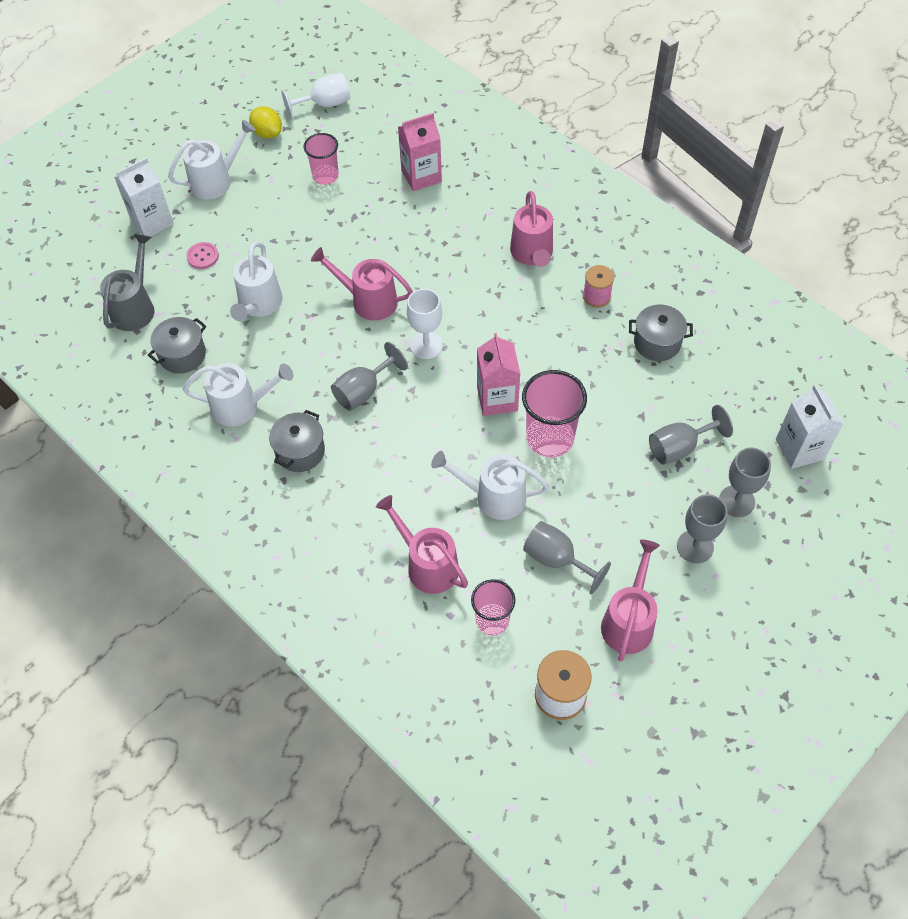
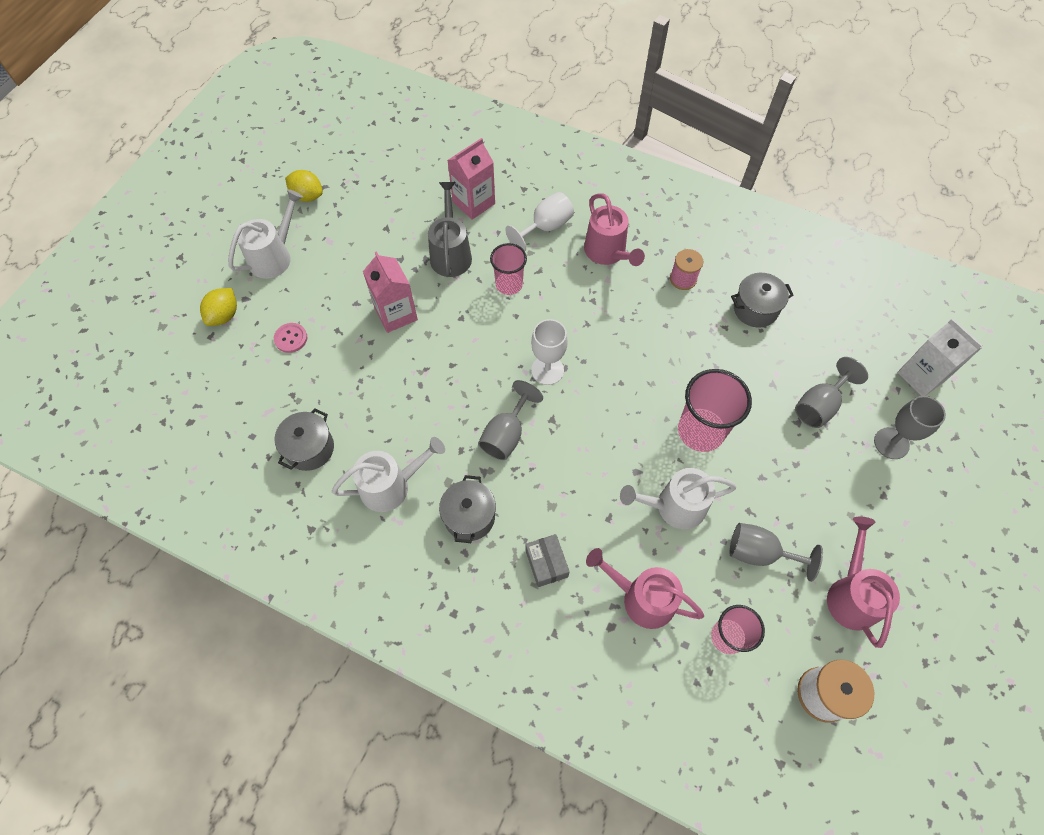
camera: 20 degrees left, 5 degrees up
(135, 307) = (241, 410): grey watering can -> grey watering can (451, 253)
(152, 222) = (224, 315): white carton -> yellow lemon
(258, 305) = (367, 374): white watering can -> none
(325, 104) = (352, 154): white goblet -> white goblet (545, 227)
(325, 176) = (381, 225): pink cup -> pink cup (509, 284)
(353, 510) = (546, 563): none -> grey box
(368, 300) = (473, 340): pink watering can -> none
(497, 399) = (636, 405): pink carton -> pink carton (396, 314)
(695, 546) = (875, 500): grey goblet -> none

